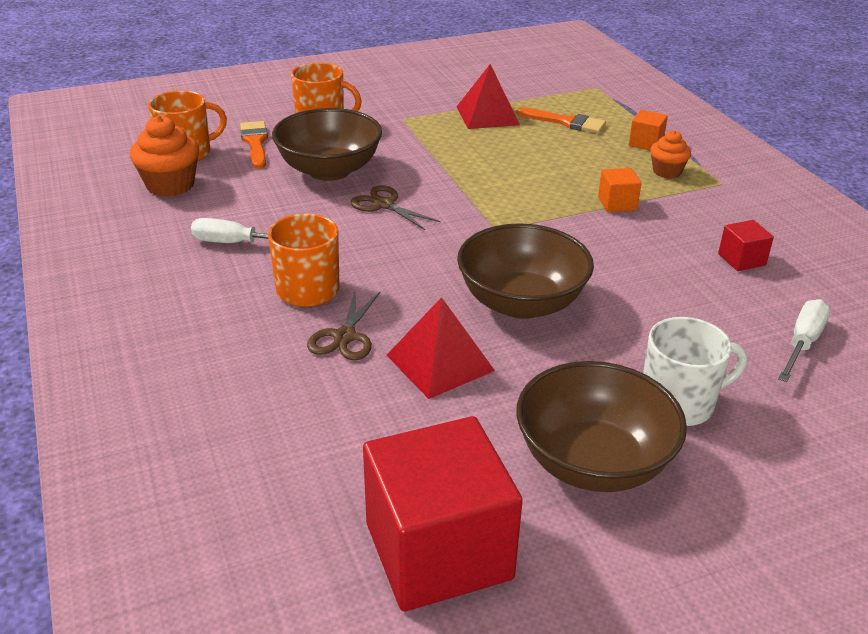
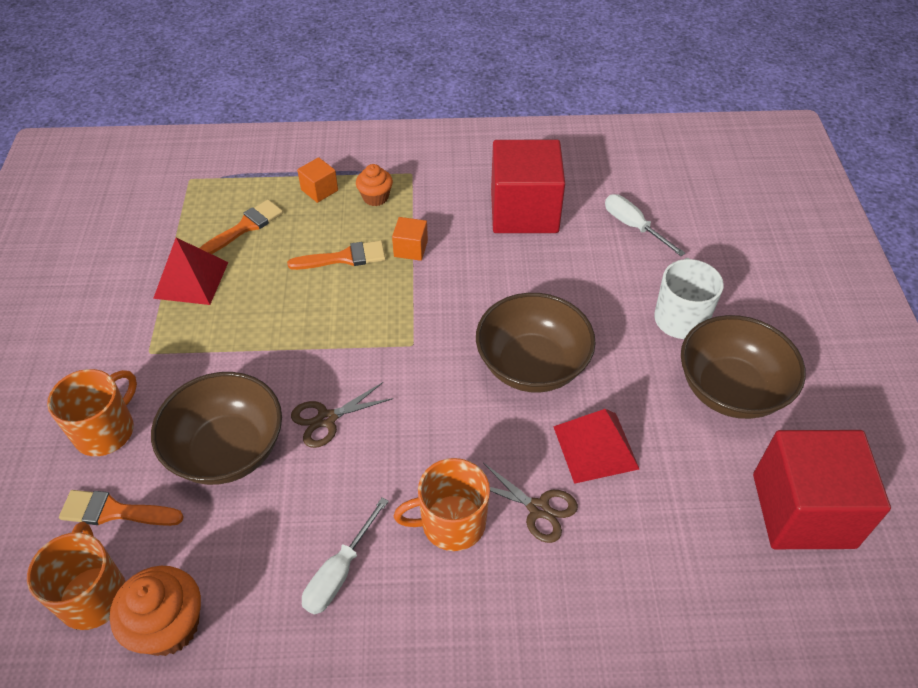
camera: 70 degrees left, 15 degrees up
(573, 173) = (344, 258): none -> orange brush
(741, 259) = (524, 211): red cube -> red cube, size x2.34

